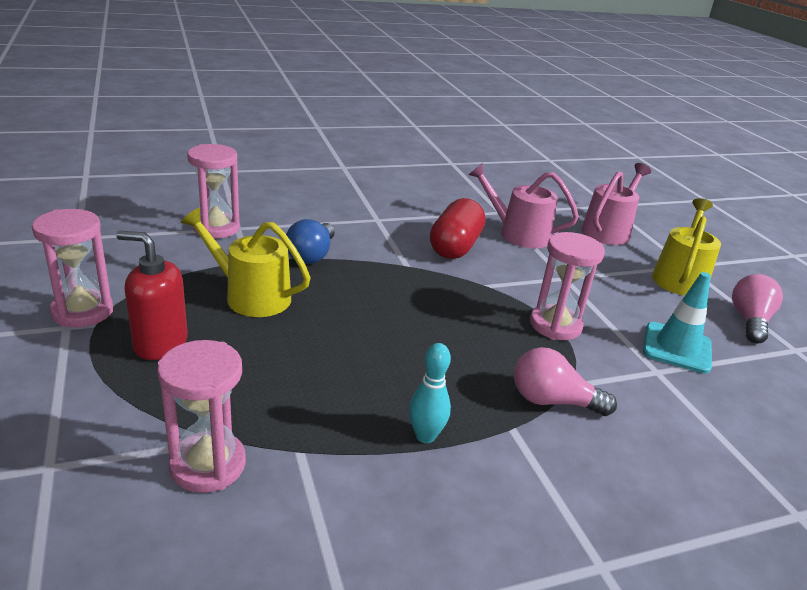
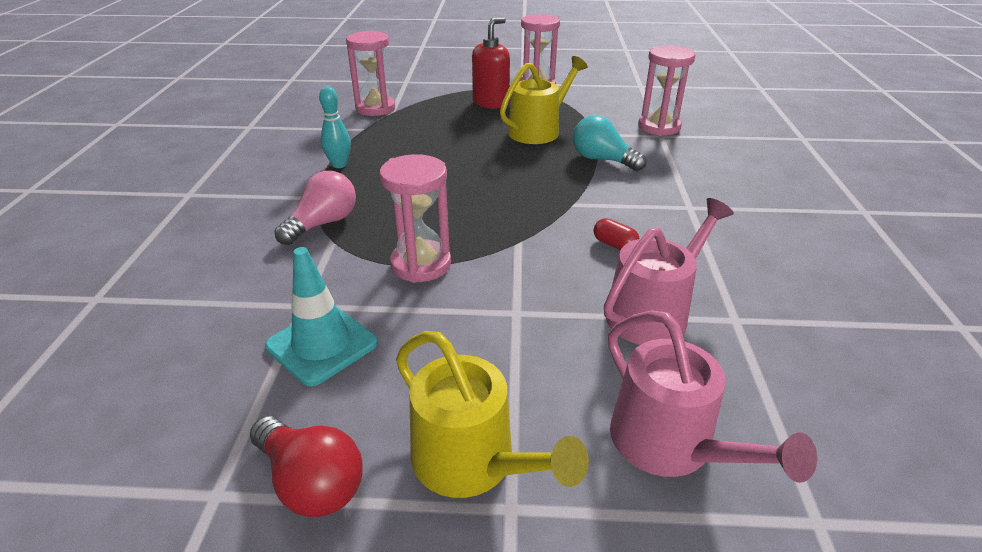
camera: 115 degrees right, 5 degrees up
(311, 255) = (602, 160): blue light bulb -> turquoise light bulb
(455, 247) = (614, 245): red capsule -> red capsule, size x0.43
(749, 321) = (311, 482): pink light bulb -> red light bulb

